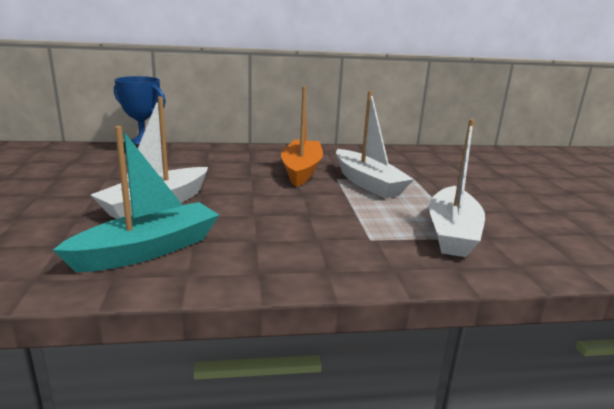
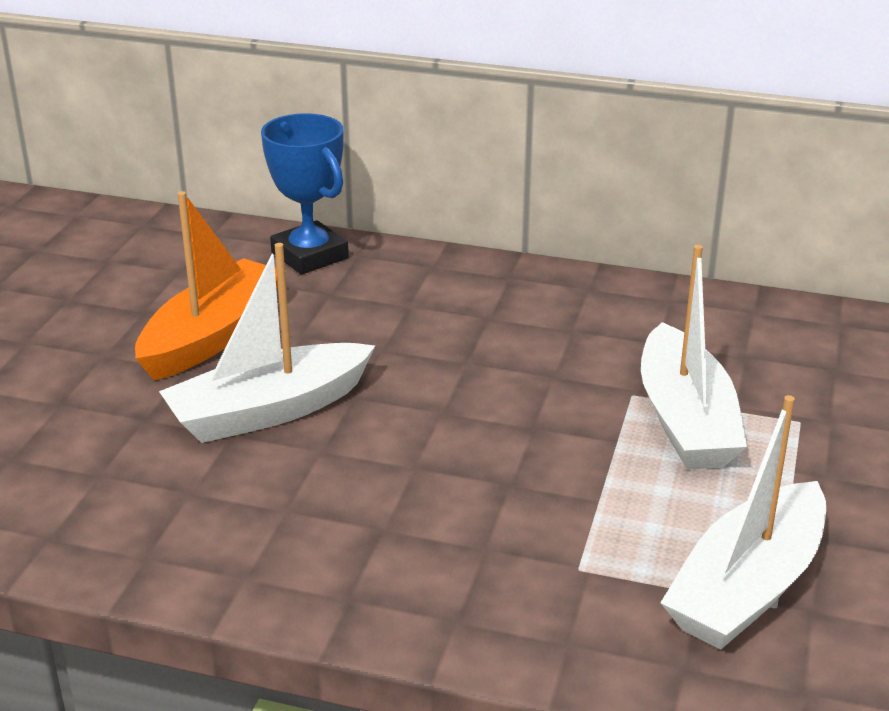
camera: 25 degrees right, 10 degrees up
(148, 250) = (213, 514): turquoise boat -> none
(301, 170) = (576, 358): orange boat -> orange boat (213, 336)

